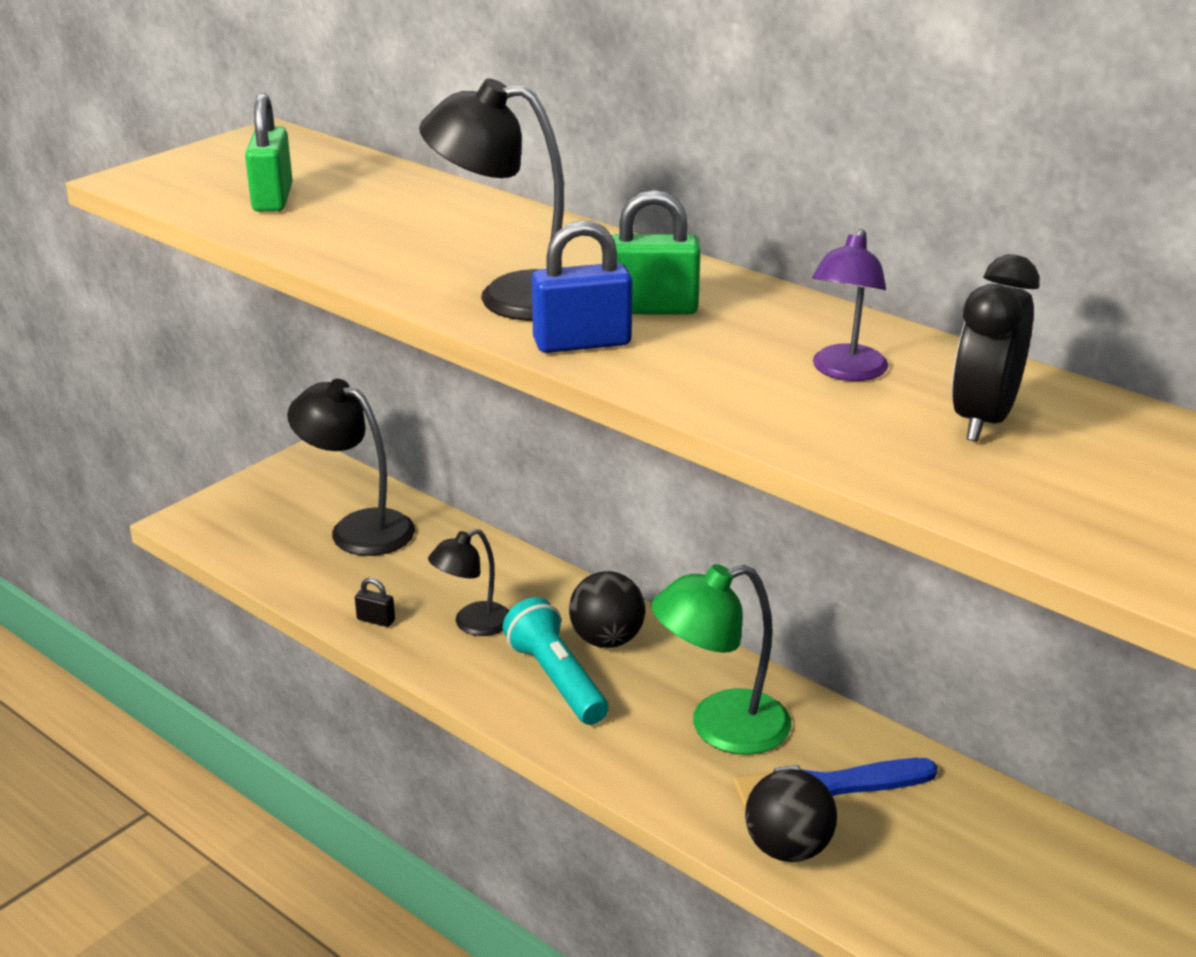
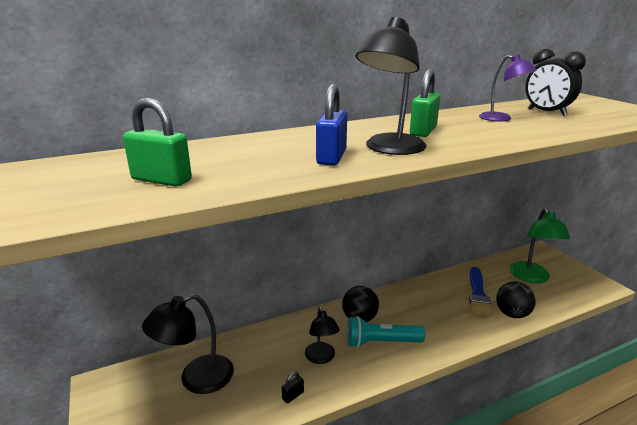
camera: 65 degrees left, 5 degrees down
(582, 343) = (455, 145): blue padlock -> blue padlock (331, 157)
(720, 727) = (434, 307): green lamp -> green lamp (531, 277)

